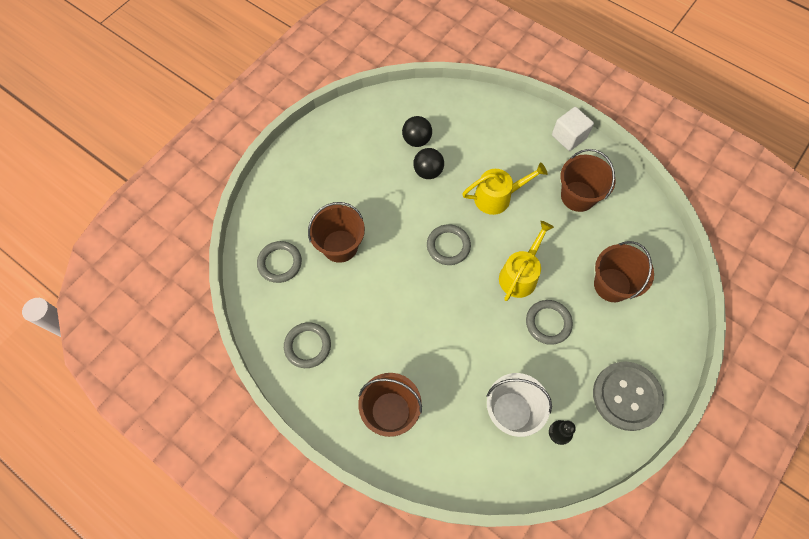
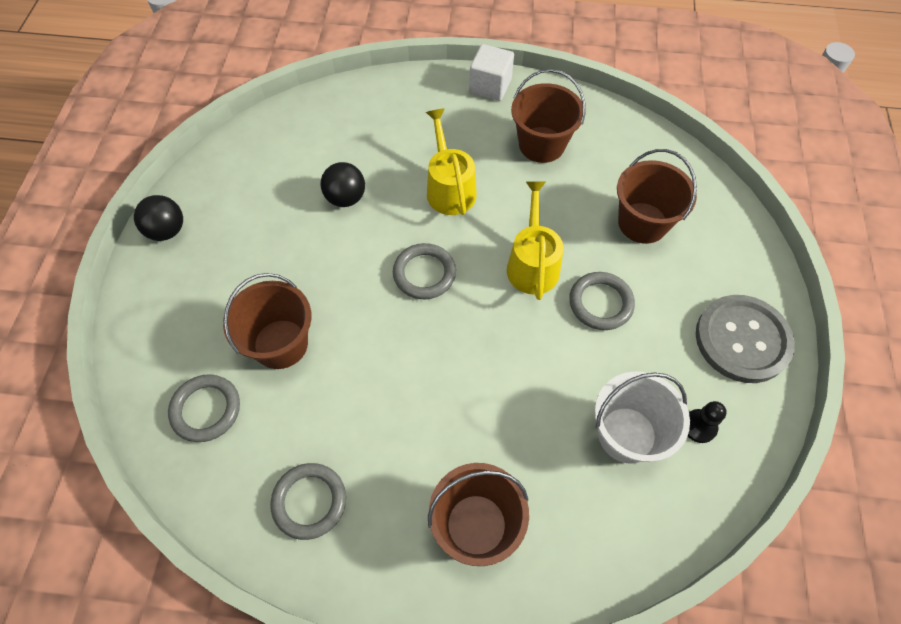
camera: 30 degrees left, 5 degrees down
(416, 140) = (309, 168): black ball -> black ball (167, 231)
(497, 197) = (449, 188): yellow watering can -> yellow watering can turned 60 degrees counterclockwise

